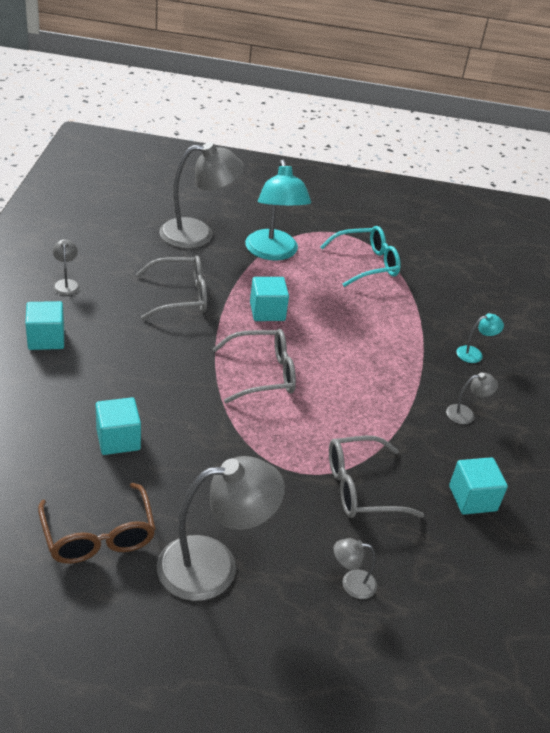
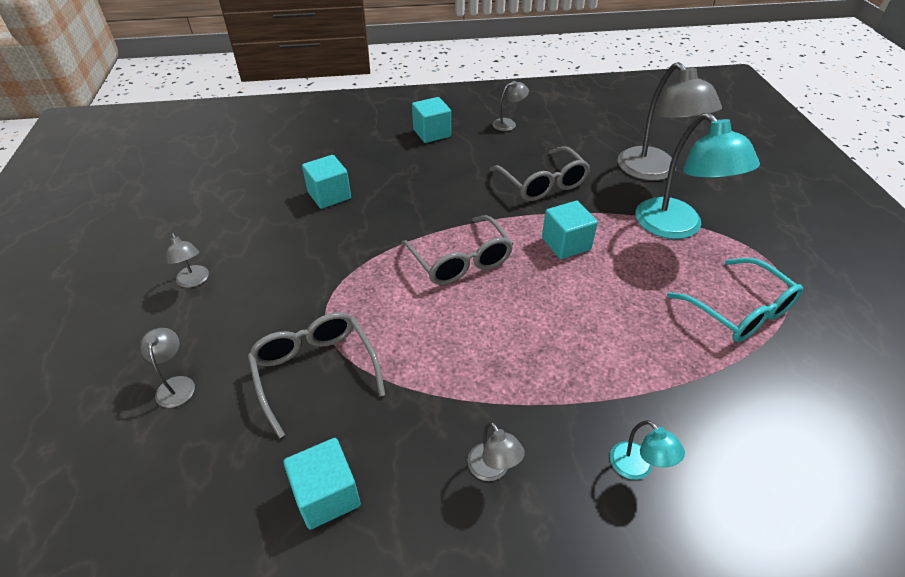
camera: 80 degrees right, 5 degrees up
(98, 535) = (220, 211): brown glasses -> none
(214, 565) = (194, 281): grey lamp -> grey lamp, size x0.45
(273, 253) = (677, 227): turquoise lamp -> turquoise lamp turned 90 degrees counterclockwise

